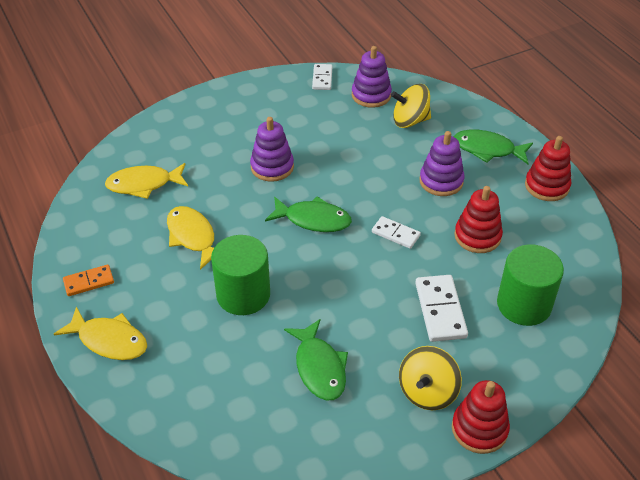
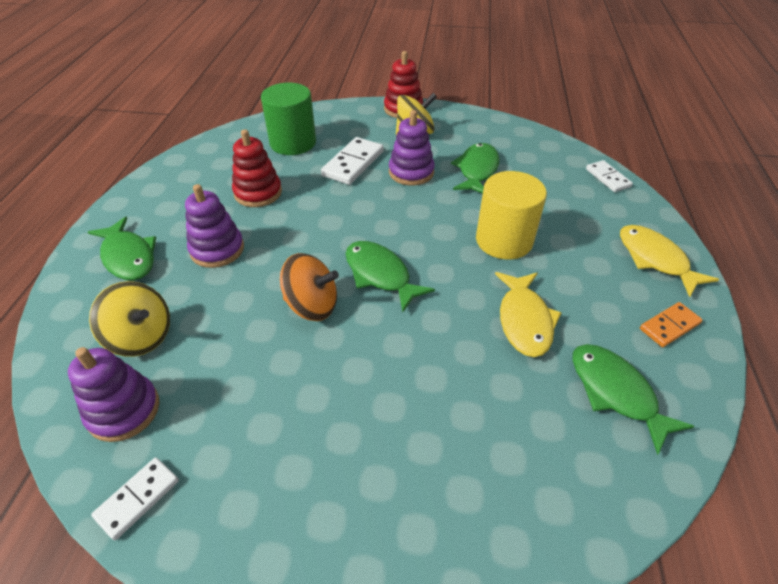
camera: 145 degrees left, 0 degrees up
(89, 282) = (669, 326): orange domino -> orange domino turned 45 degrees counterclockwise
(117, 220) = (615, 392): none -> green fish
(143, 184) = (558, 434): yellow fish -> none
(243, 295) = (504, 240): green cylinder -> yellow cylinder
(272, 167) = (367, 364): purple stacking toy -> purple stacking toy (411, 172)
(336, 180) = (312, 305): none -> orange spinning top
(395, 234) = (320, 225): white domino -> white domino (608, 178)
(547, 186) = (143, 200): red stacking toy -> none

